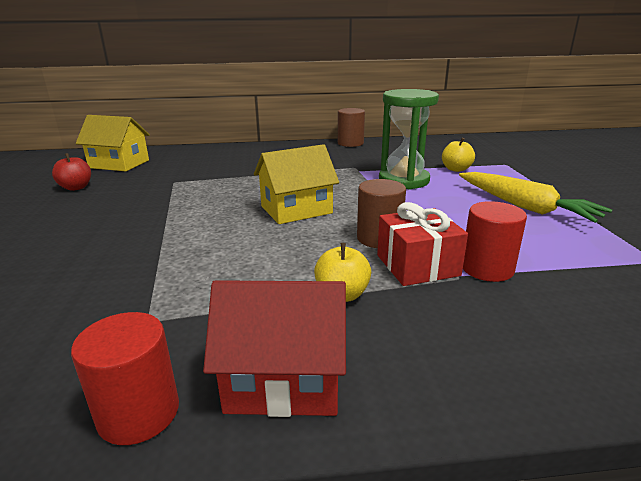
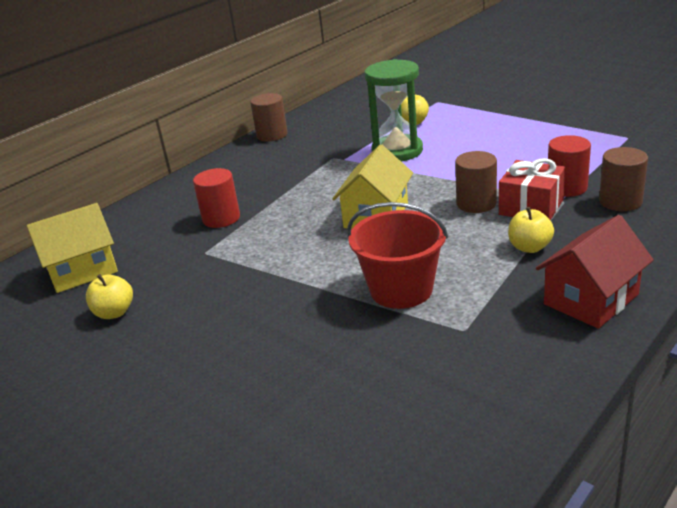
camera: 40 degrees left, 5 degrees up
(76, 188) = (114, 312): red apple -> yellow apple
(139, 413) = (565, 357): red cylinder -> red cylinder (221, 218)
(192, 262) = (401, 289): none -> red bucket
(520, 311) = (620, 201): none -> brown cylinder
(525, 207) = (512, 134): yellow carrot -> none

